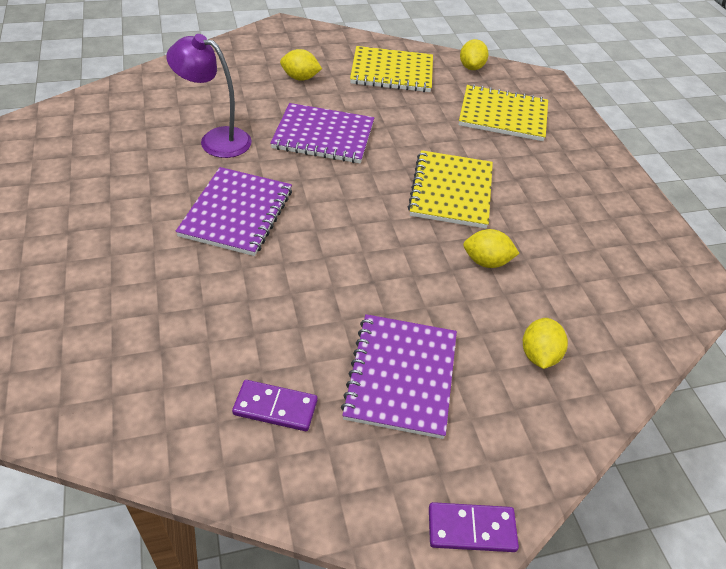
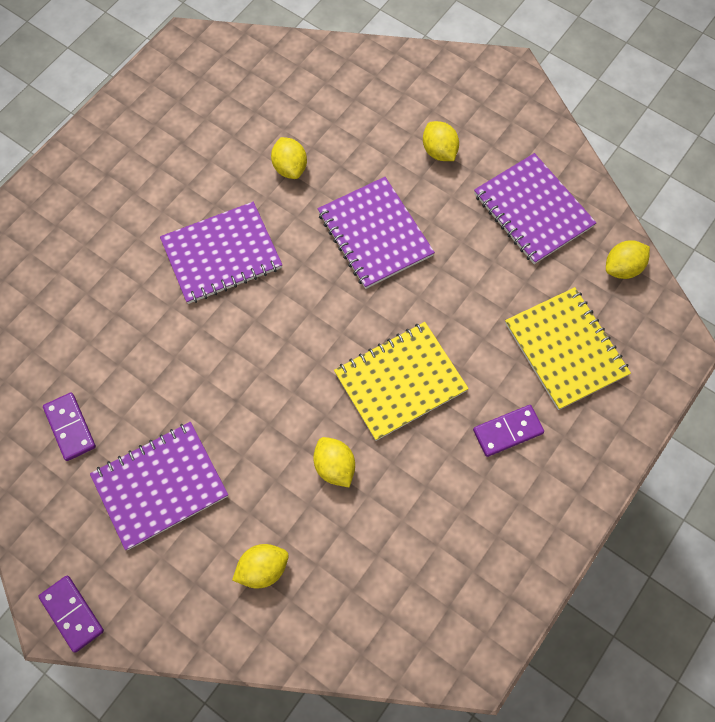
camera: 55 degrees right, 20 degrees up
(216, 140) = (290, 167): purple lamp -> yellow lemon
(392, 72) = (533, 210): yellow notebook -> purple notebook
(538, 169) = (507, 431): none -> purple domino

